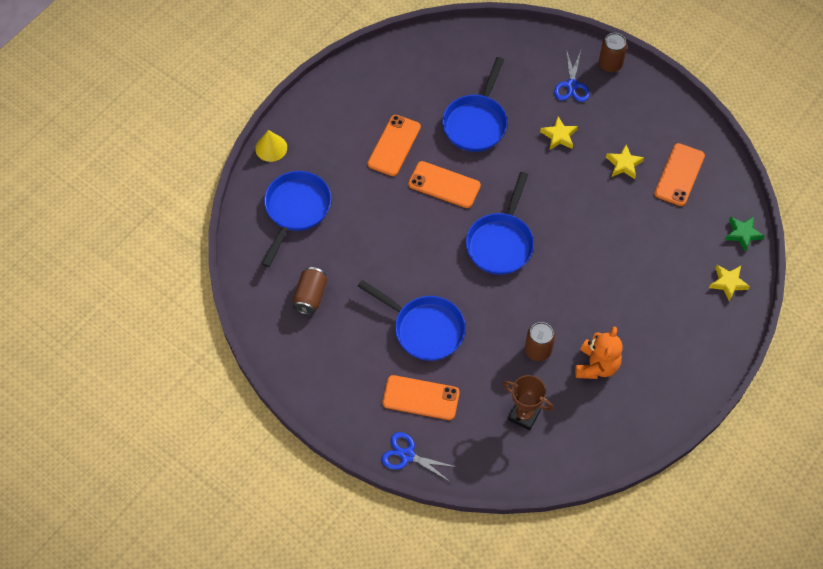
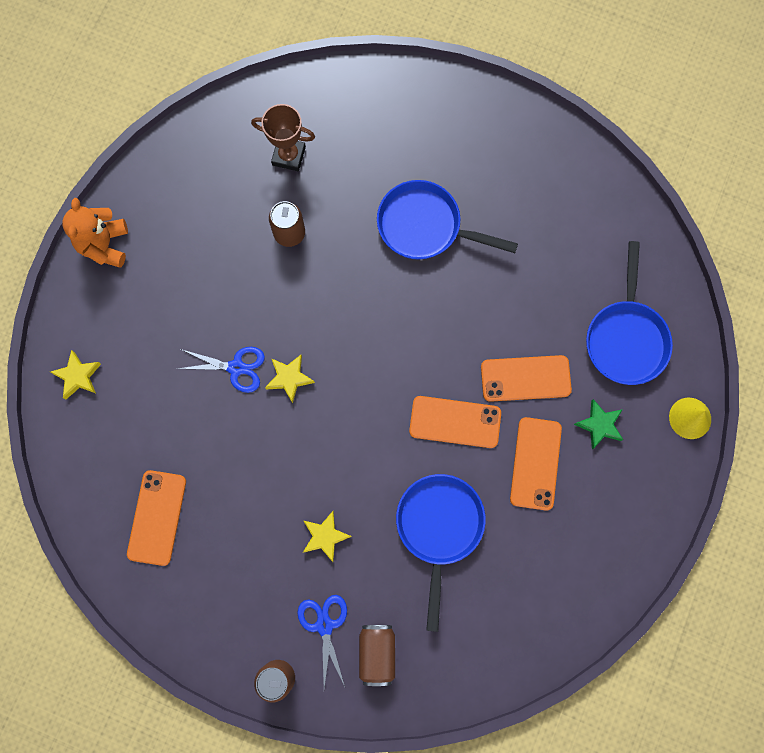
camera: 165 degrees right, 15 degrees up
(310, 296) = (568, 232): brown can -> brown can (377, 653)
(407, 455) = (403, 82): blue scissors -> blue scissors (236, 368)
(421, 398) = (406, 146): orange phone -> orange phone (525, 378)
(501, 242) = (364, 359): blue pan -> none
(596, 365) = (219, 232): orange teddy bear -> orange teddy bear (104, 245)
(624, 164) = (231, 514): yellow star -> yellow star (289, 378)
(742, 234) = (66, 450): green star -> green star (599, 425)

